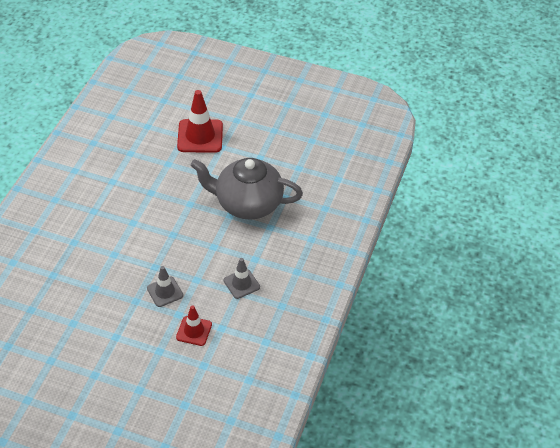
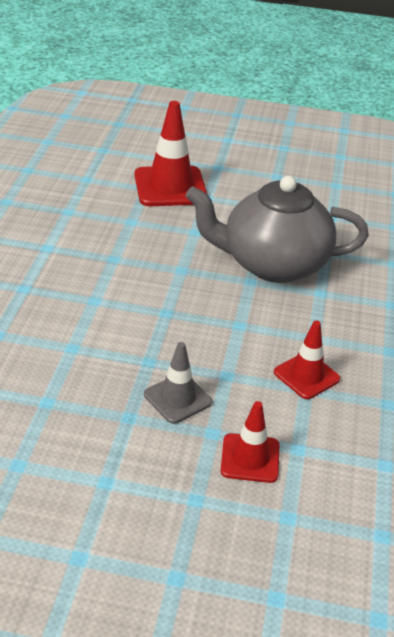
camera: 10 degrees left, 10 degrees down
(241, 284) = (306, 376): grey traffic cone -> red traffic cone

